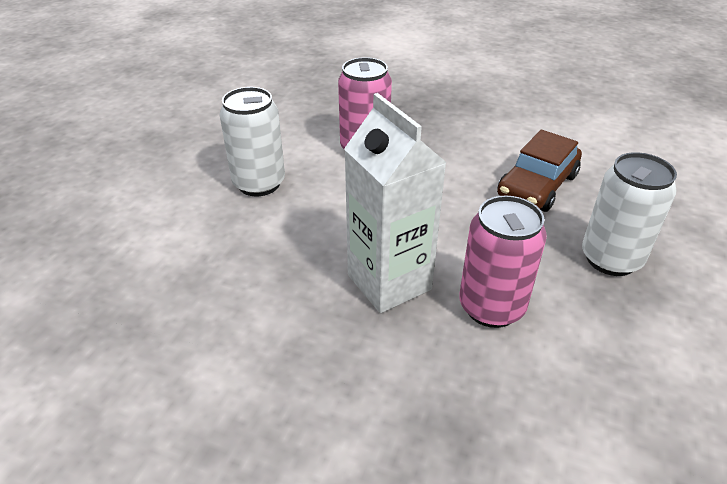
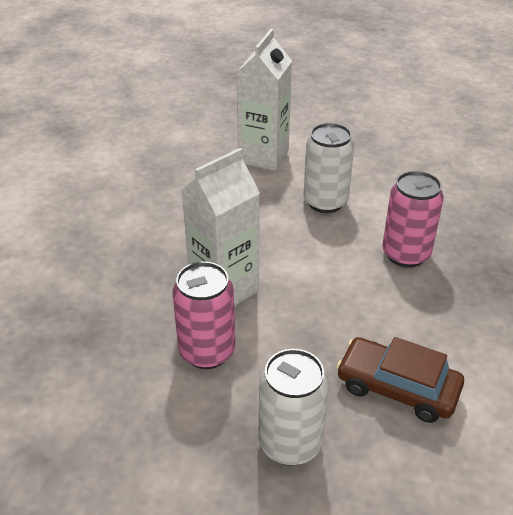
camera: 80 degrees right, 0 degrees up
(136, 218) = (263, 156): none -> white carton

